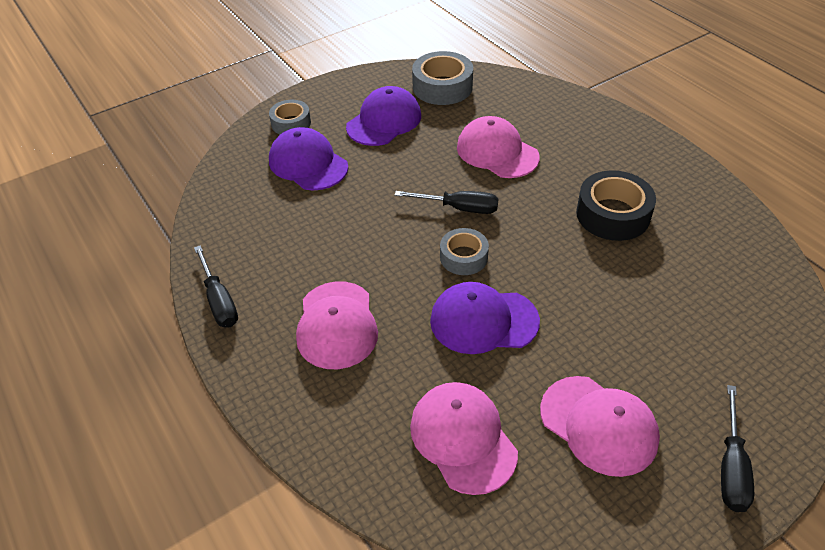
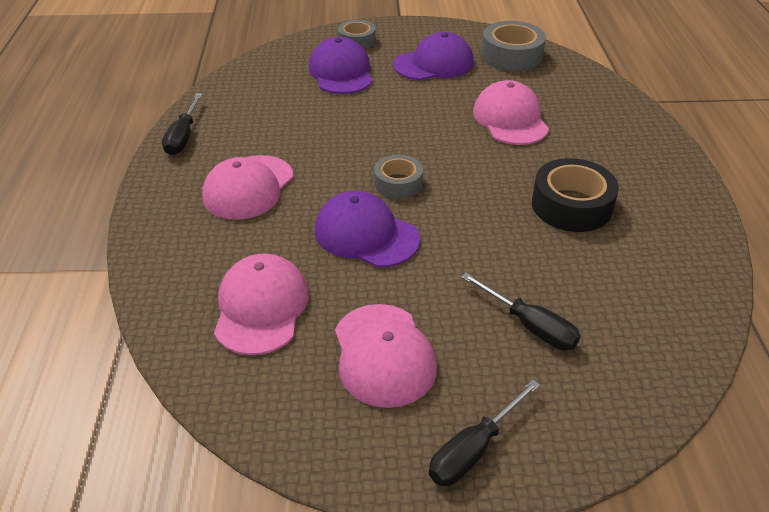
camera: 30 degrees right, 5 degrees down
(459, 208) = (432, 147): black screwdriver -> black screwdriver (530, 326)

